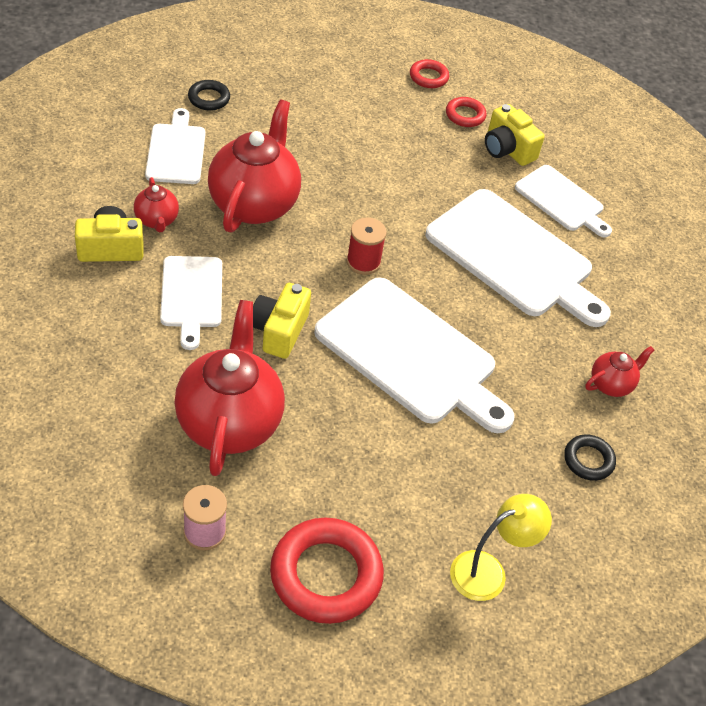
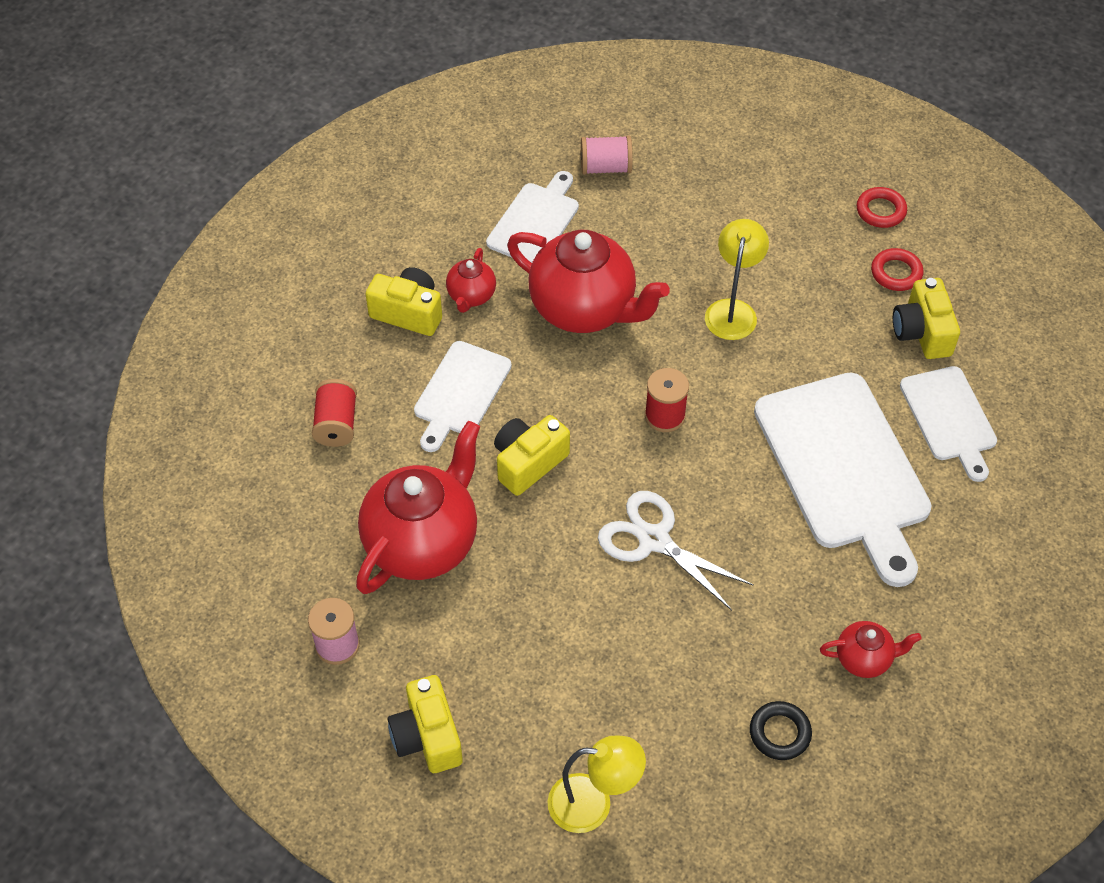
camera: 35 degrees right, 5 degrees up
(99, 354) = (336, 424): none -> red spool
(209, 98) = (605, 167): black ring -> pink spool
(254, 204) = (584, 309): red teapot -> red teapot turned 75 degrees clockwise
(326, 575) = (427, 736): red ring -> yellow camera
(367, 172) = (732, 310): none -> yellow lamp
(411, 354) = (654, 540): white cutting board -> white scissors

